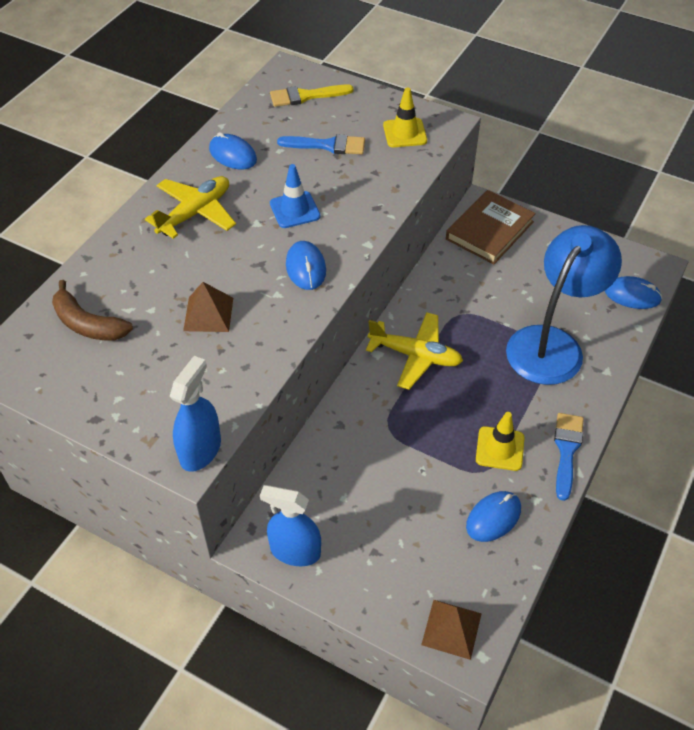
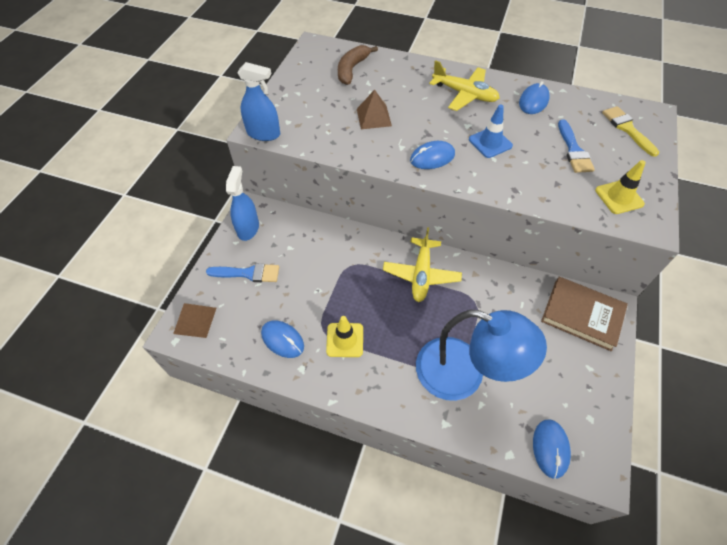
camera: 80 degrees right, 5 degrees up
(566, 450) = (351, 390): blue brush -> blue brush (248, 273)

